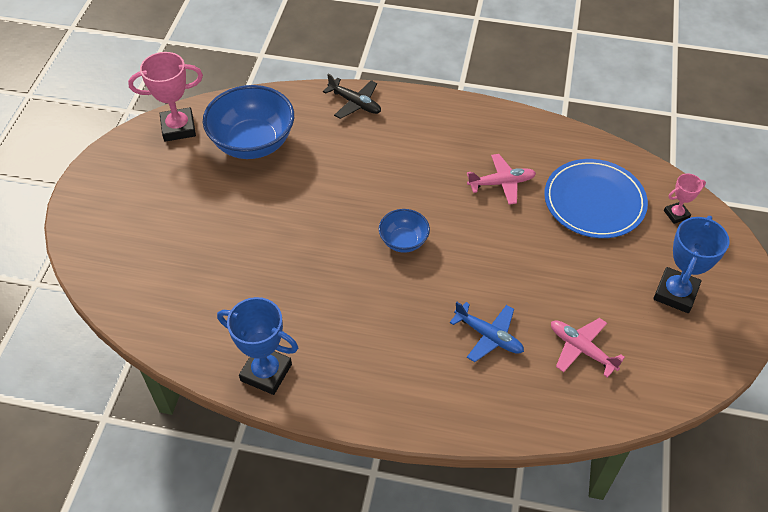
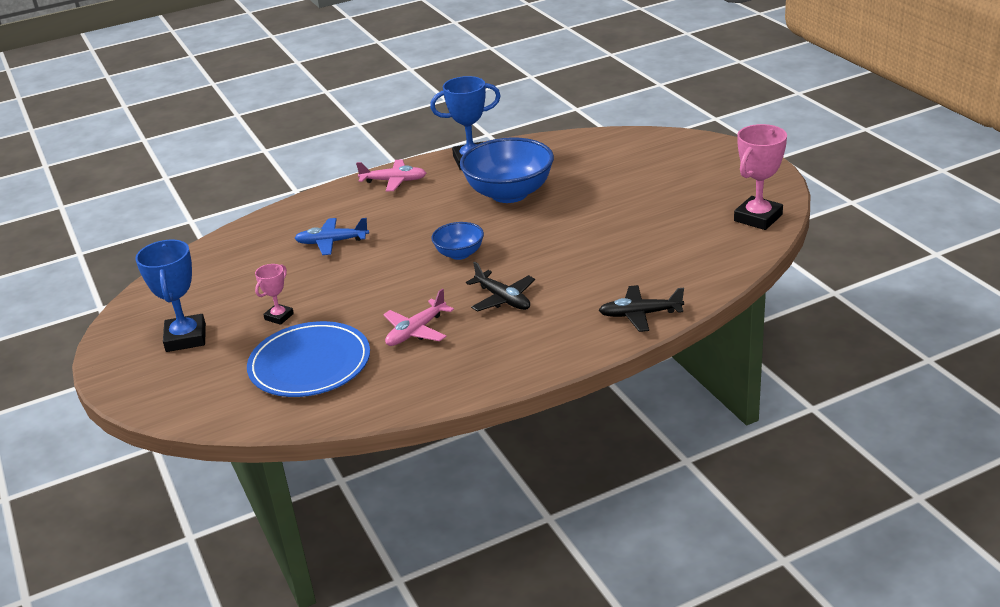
camera: 145 degrees right, 20 degrees down
(253, 143) = (679, 242): blue bowl -> blue bowl (509, 194)
(419, 172) = (503, 299): none -> black plane
(581, 349) = (250, 269): pink plane -> pink plane (394, 181)
(676, 214) = (215, 396): pink trophy -> pink trophy (279, 317)

